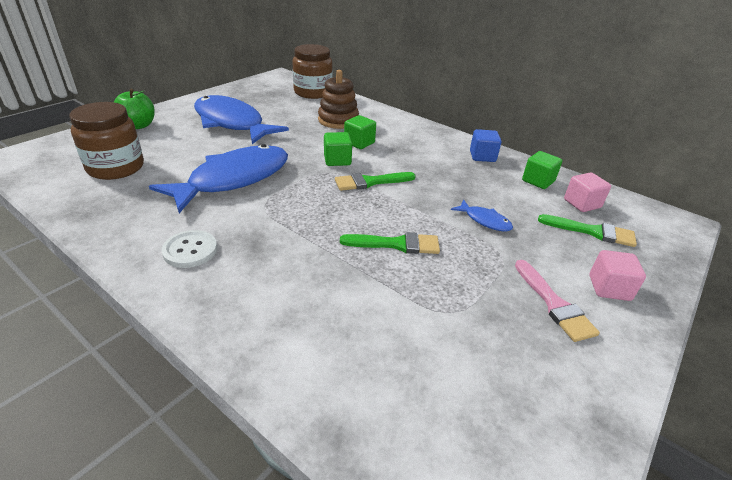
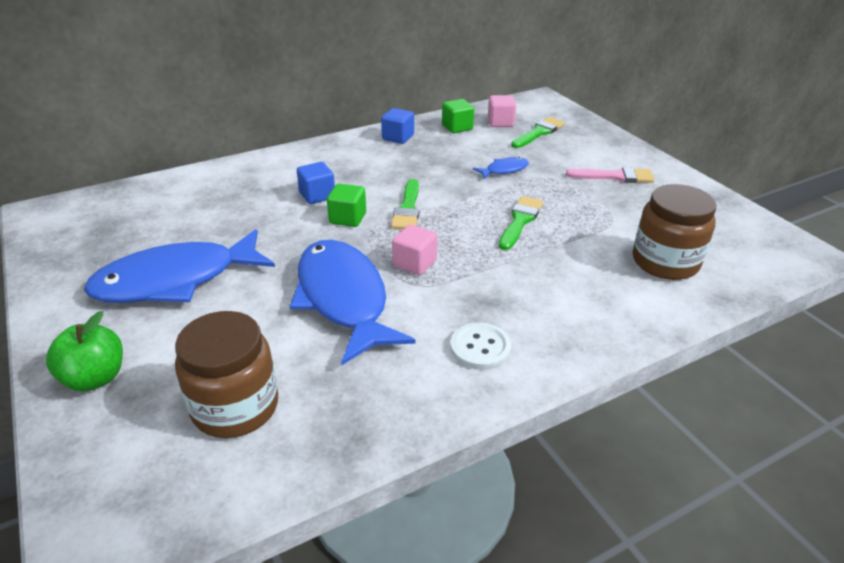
camera: 65 degrees left, 0 degrees up
(313, 92) = (138, 196): brown jar -> brown jar (665, 262)
(338, 120) = (245, 196): brown stacking toy -> none
(359, 143) = (317, 195): green cube -> blue cube
(609, 288) = (604, 151): pink cube -> pink cube (414, 263)

